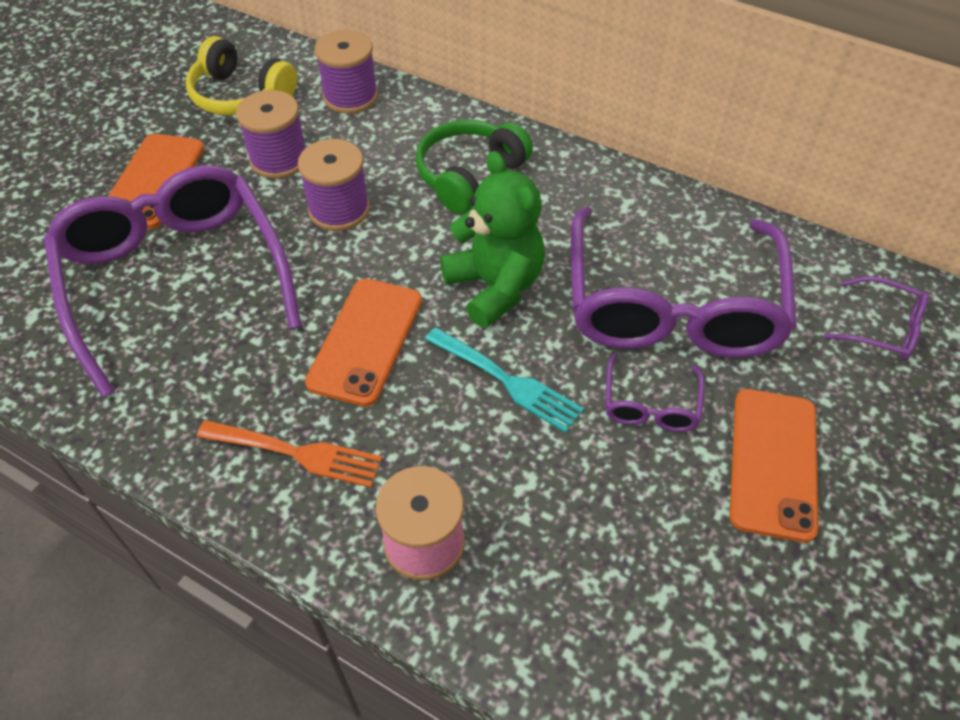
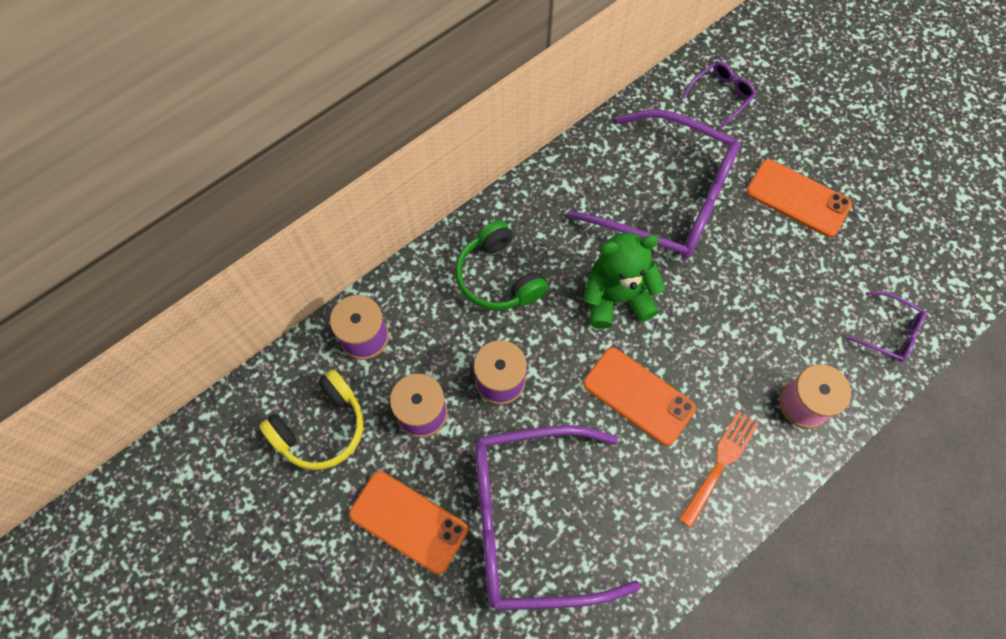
camera: 70 degrees left, 15 degrees up
(507, 381) = (699, 317): turquoise fork -> none
(650, 405) = (741, 243): purple glasses -> purple glasses (889, 332)

